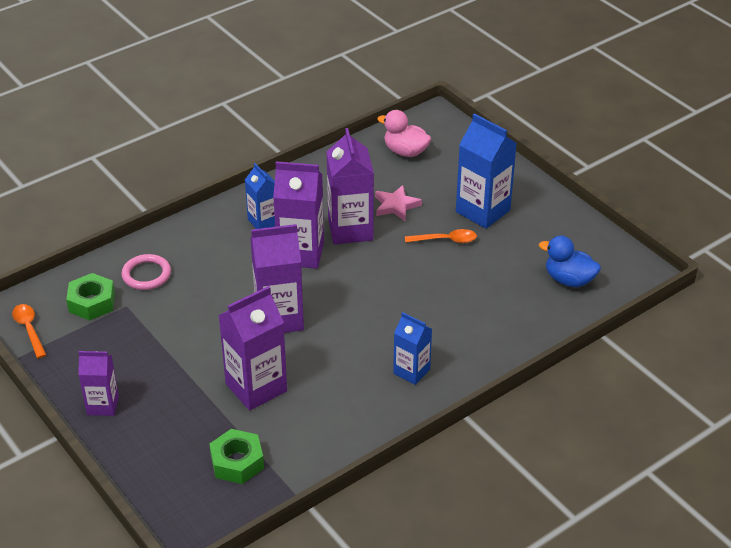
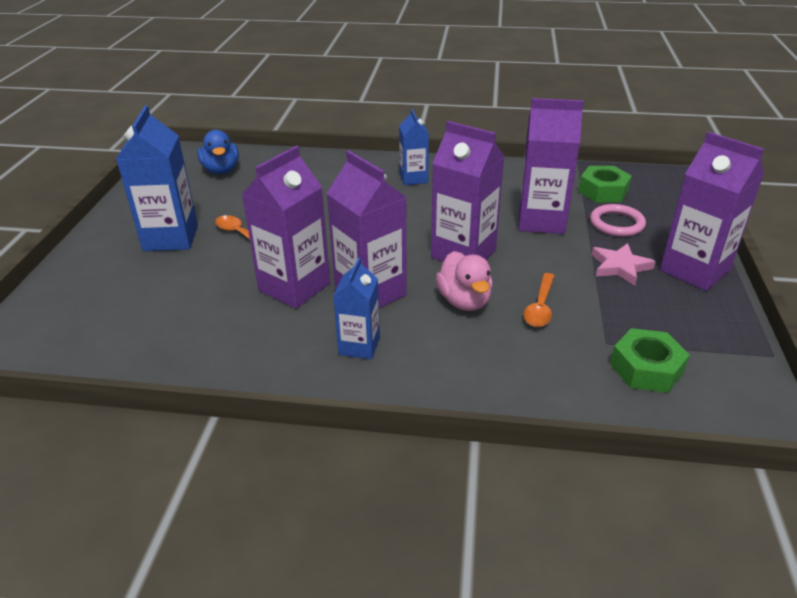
camera: 135 degrees left, 5 degrees down
(29, 329) = (747, 379): orange spoon -> orange spoon (540, 307)
(103, 405) = (694, 270): purple carton -> purple carton, size x1.66
(146, 274) = (554, 364): pink ring -> pink ring (616, 223)
(396, 206) = (220, 283): pink star -> pink star (620, 267)
(405, 152) = (105, 330): pink duck -> pink duck (464, 301)

